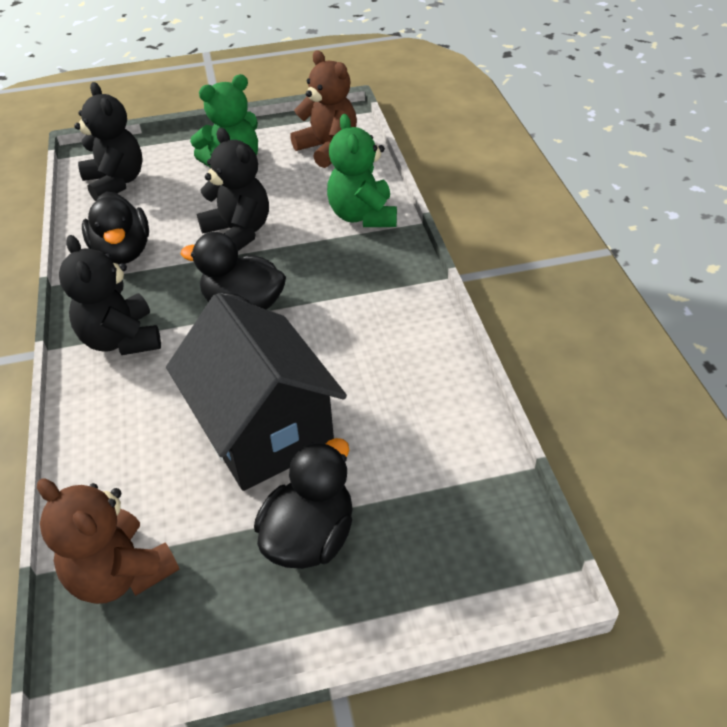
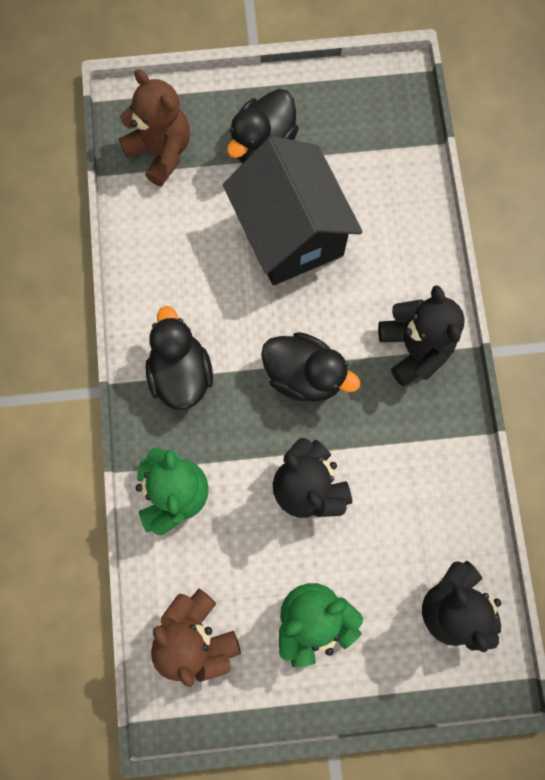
camera: 175 degrees left, 30 degrees up
(120, 573) = (388, 136): brown teddy bear -> brown teddy bear (161, 152)
(123, 252) = (428, 473): black duck -> black duck (181, 374)

